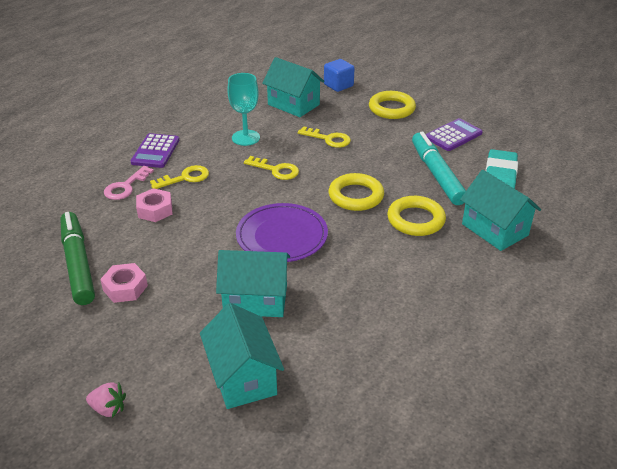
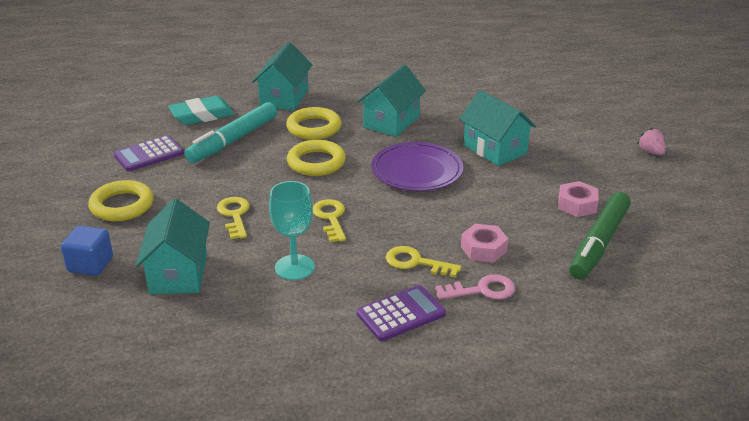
camera: 130 degrees left, 5 degrees down
(243, 377) = (554, 125): turquoise house -> turquoise house (391, 122)
(453, 135) = (149, 154): purple calculator -> purple calculator turned 45 degrees counterclockwise

